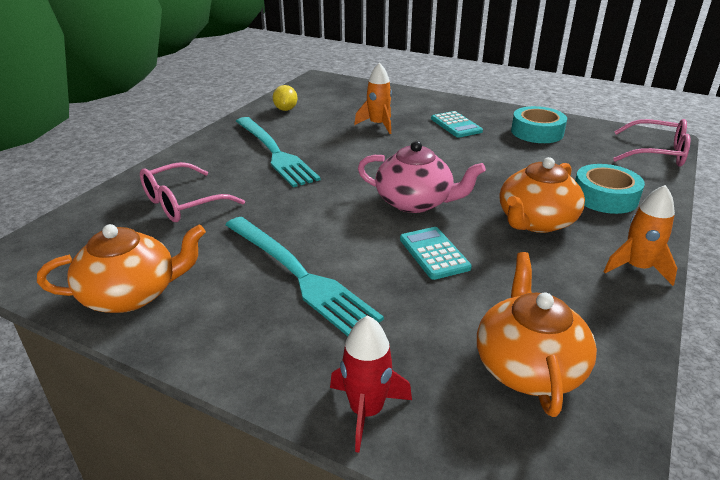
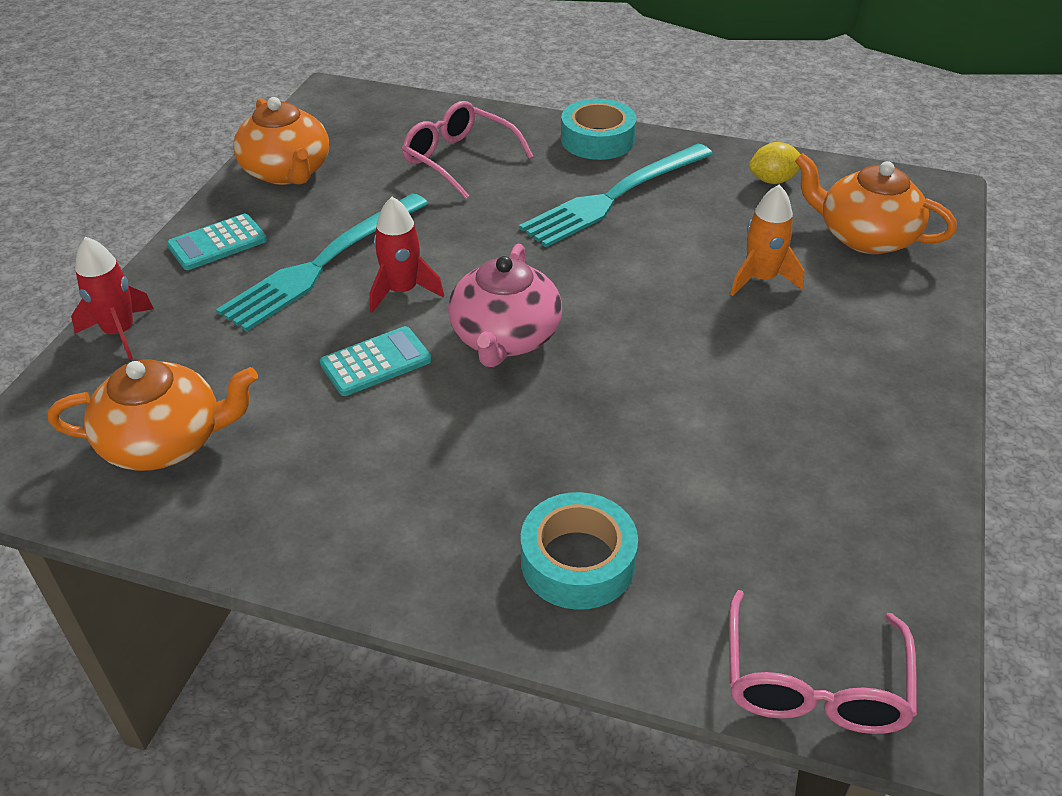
camera: 80 degrees right, 10 degrees up
(351, 238) = (402, 291): none -> red rocket
(456, 125) = (808, 370): turquoise calculator -> turquoise calculator (217, 243)
(535, 221) = (475, 464): orange teapot -> orange teapot (865, 237)
(537, 132) = (833, 485): turquoise tape -> turquoise tape (597, 139)
(637, 268) = (359, 571): orange rocket -> none

